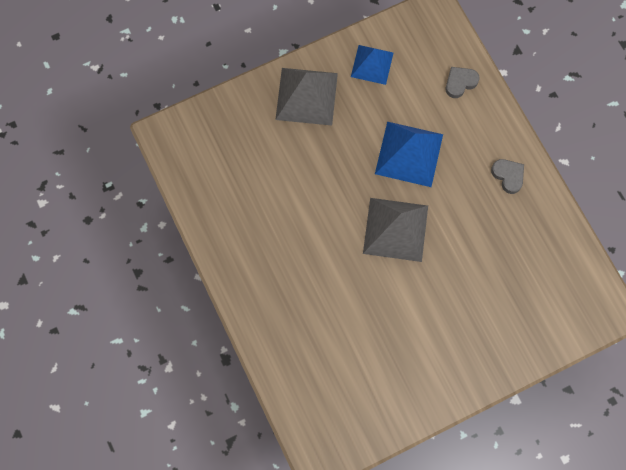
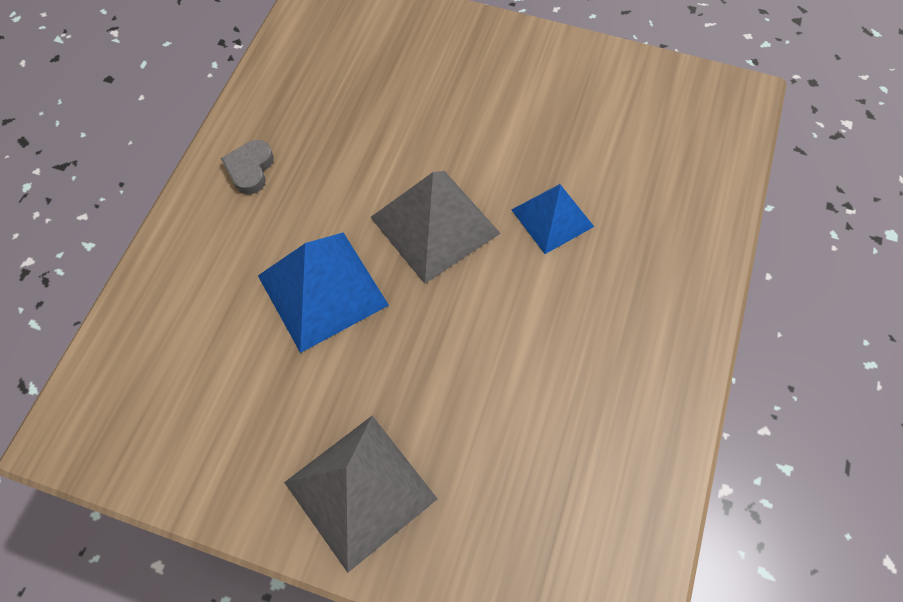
camera: 135 degrees left, 10 degrees down
(372, 64) = (228, 447): blue pyramid -> blue pyramid (552, 218)
(460, 83) = (161, 315): grey heart -> none

